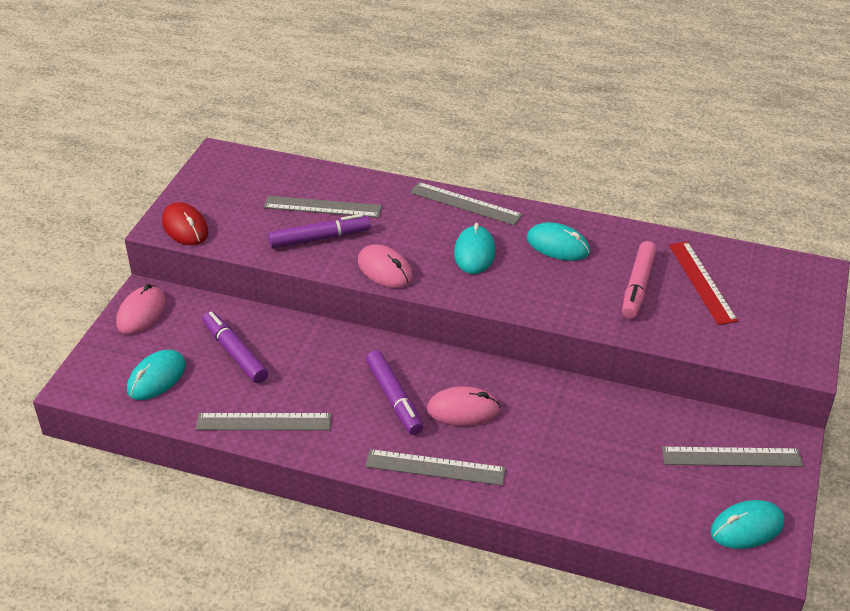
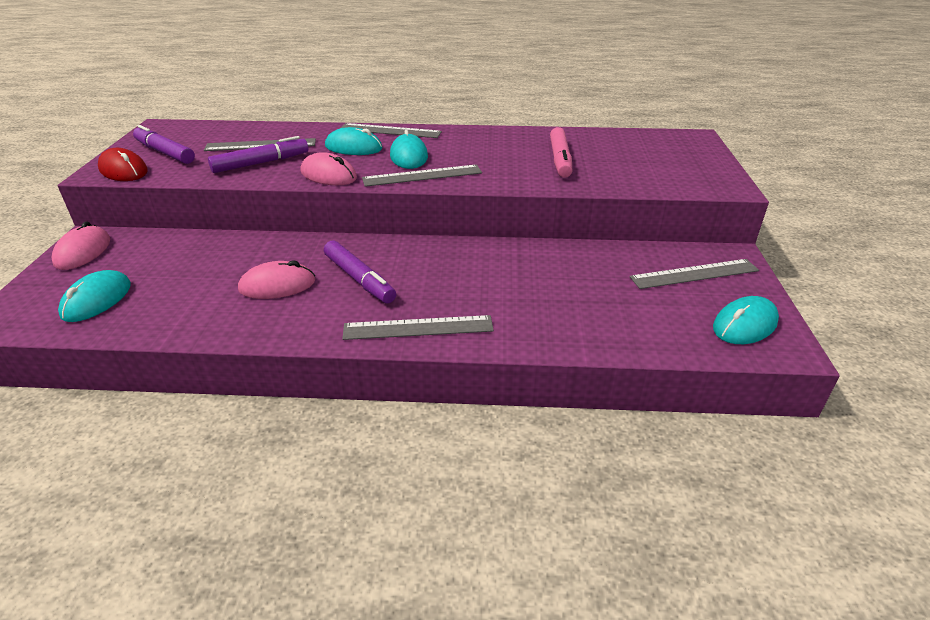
camera: 15 degrees left, 5 degrees down
(235, 353) = (186, 268): purple marker -> purple marker (165, 152)
(263, 422) = (222, 319): grey ruler -> grey ruler (422, 175)
(463, 410) = (431, 277): pink mouse -> pink mouse (277, 285)
(558, 245) = (479, 145): turquoise mouse -> turquoise mouse (353, 147)
(702, 282) = (611, 151): red ruler -> none

